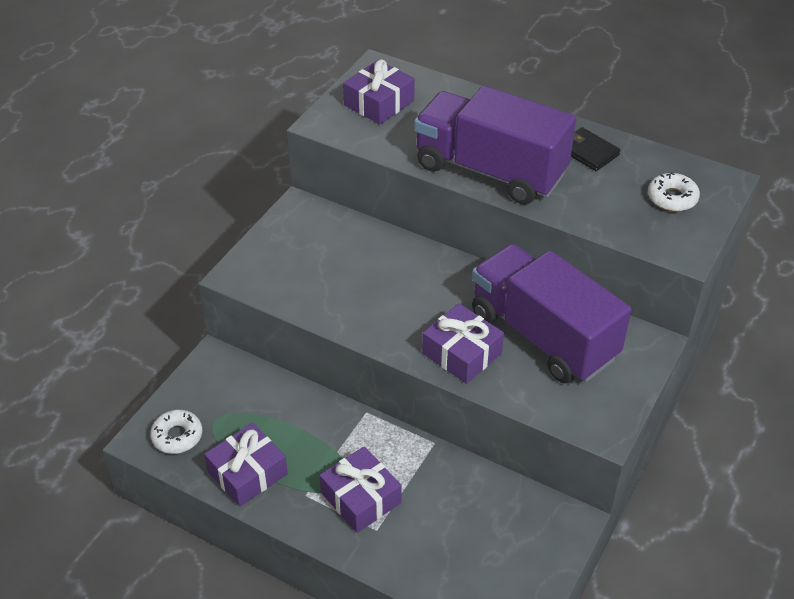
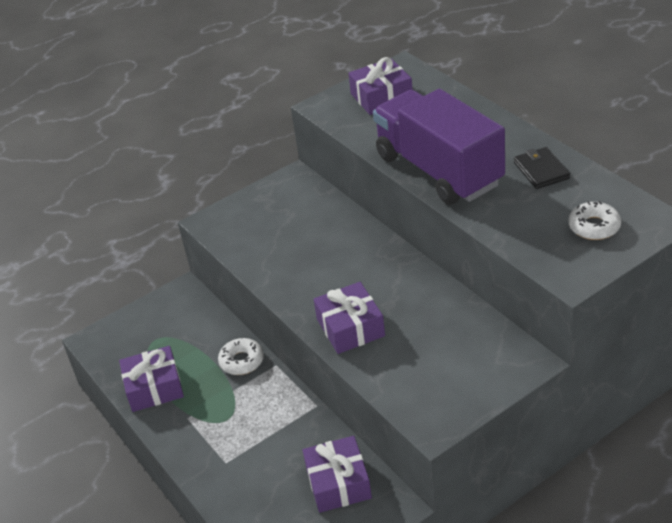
camera: 30 degrees right, 5 degrees down
(177, 436) = (120, 344): white donut -> white donut (242, 361)
(360, 498) = (229, 433): purple gift -> purple gift (338, 483)
(543, 335) = (431, 330): purple truck -> none

